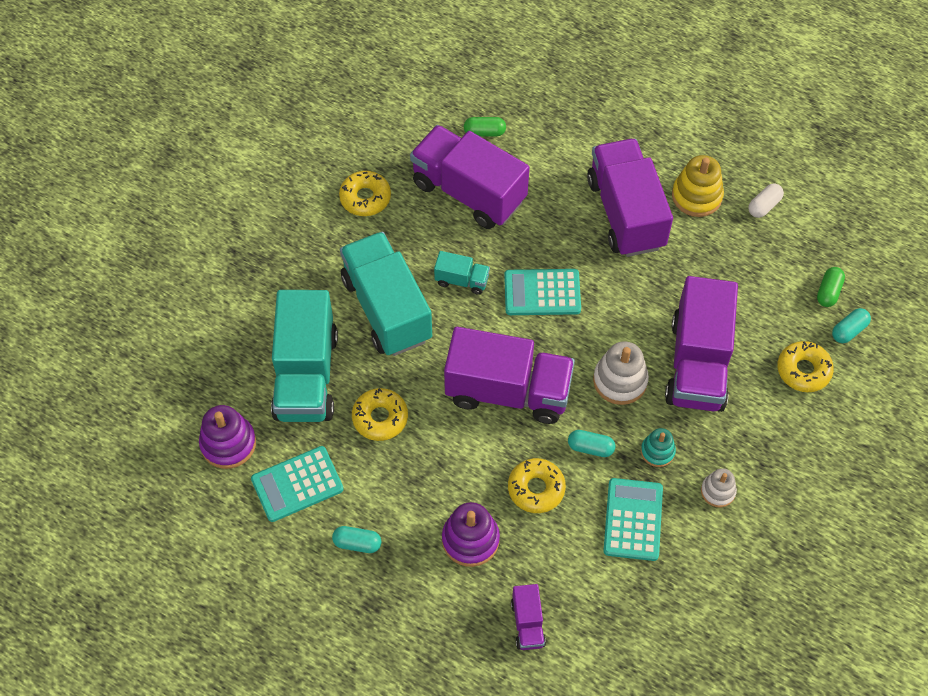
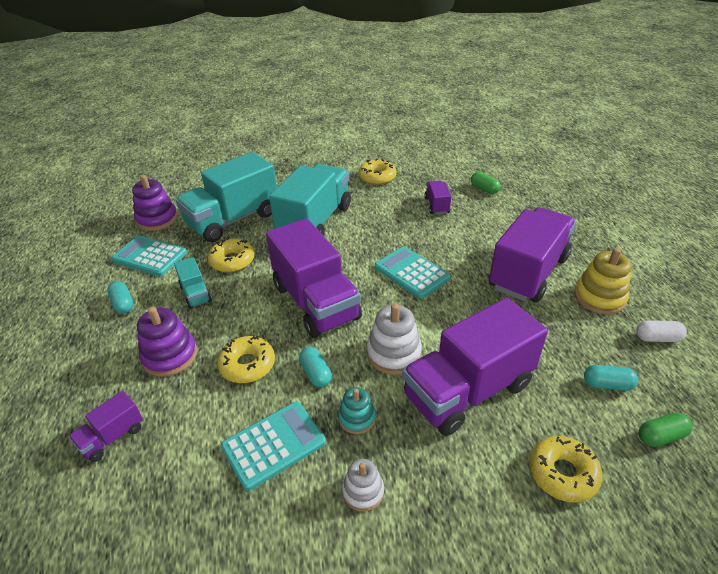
camera: 50 degrees right, 20 degrees down
(462, 280) = (373, 236): turquoise truck -> turquoise truck (195, 294)
(468, 192) = (437, 205): purple truck -> purple truck, size x0.45
(849, 330) = (652, 482): turquoise capsule -> turquoise capsule (607, 384)

